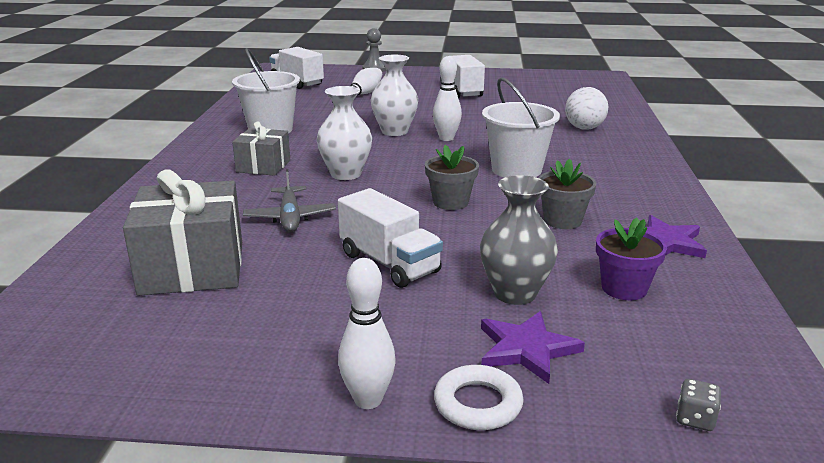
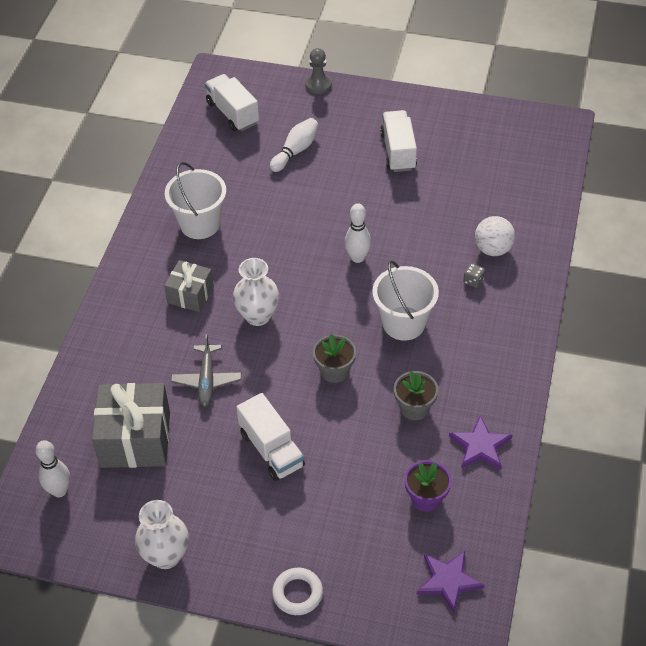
camera: 10 degrees right, 25 degrees up
(368, 400) = (236, 582): white bowling pin -> white bowling pin (59, 491)
(394, 131) = (313, 238): white vase -> white vase (166, 556)
(515, 293) = (349, 495): grey vase -> none
(526, 349) = (339, 551): purple star -> purple star (448, 581)
(695, 419) = (415, 621): grey dice -> grey dice (473, 281)

